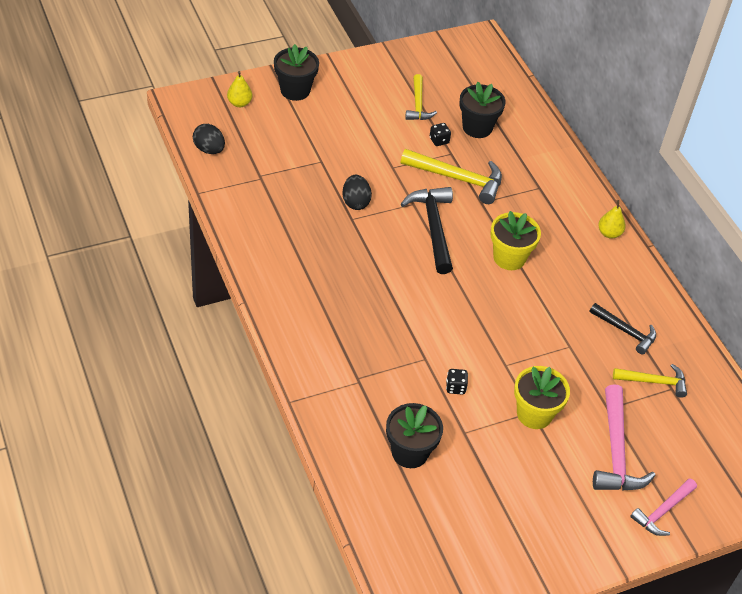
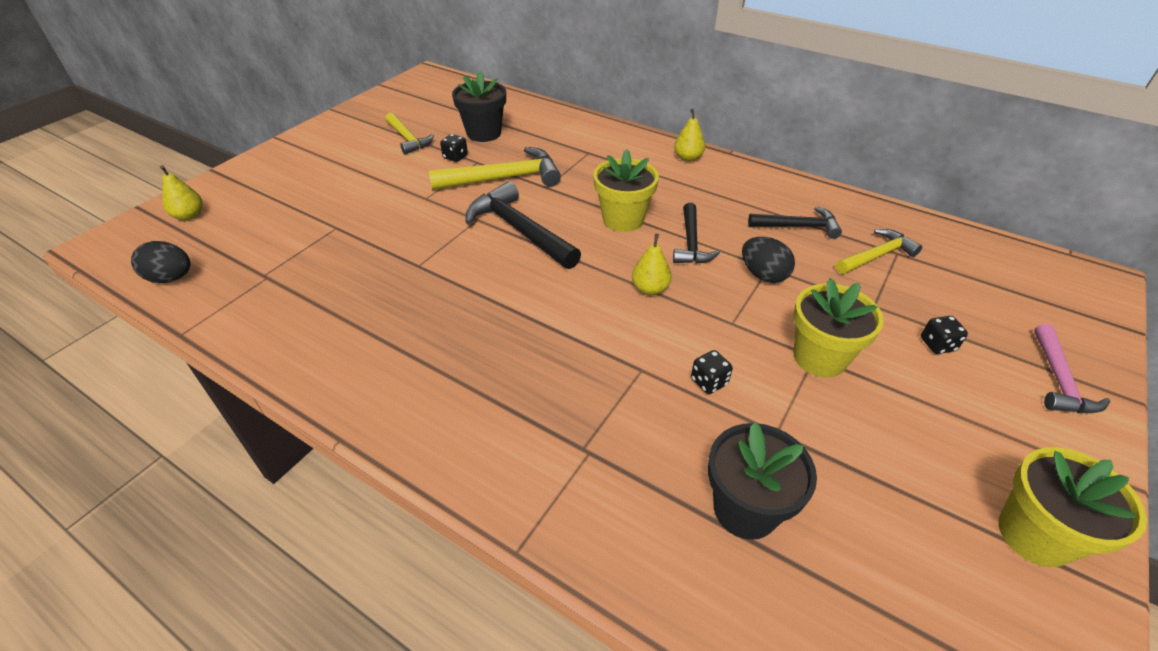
camera: 30 degrees left, 5 degrees down
(295, 90) = (256, 178): black flower pot -> none
(355, 202) = (409, 247): black egg -> black egg (763, 275)
(477, 316) = (650, 289): none -> yellow pear
(537, 300) = (691, 243): none -> black hammer
(539, 551) = (1034, 535): none -> yellow flower pot
(616, 451) = (937, 345): pink hammer -> black dice

